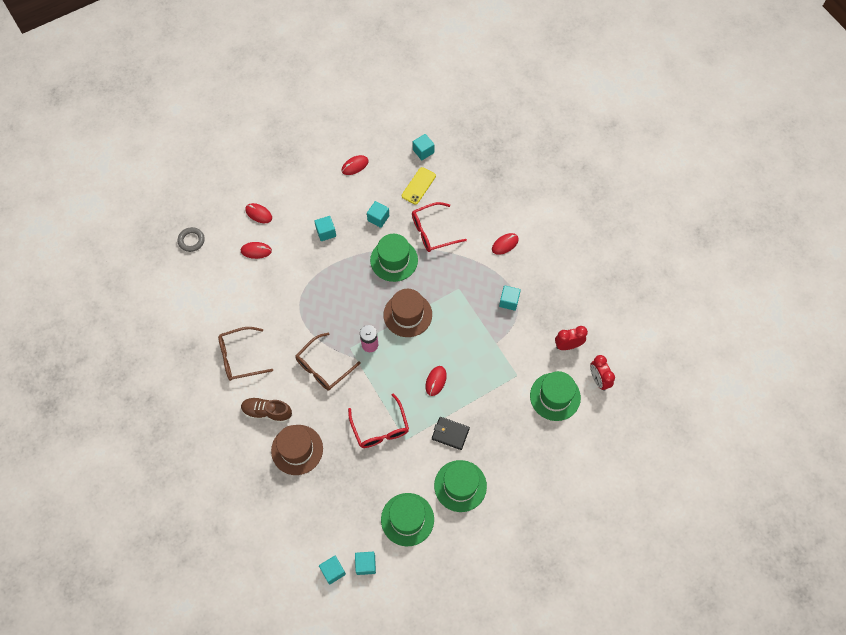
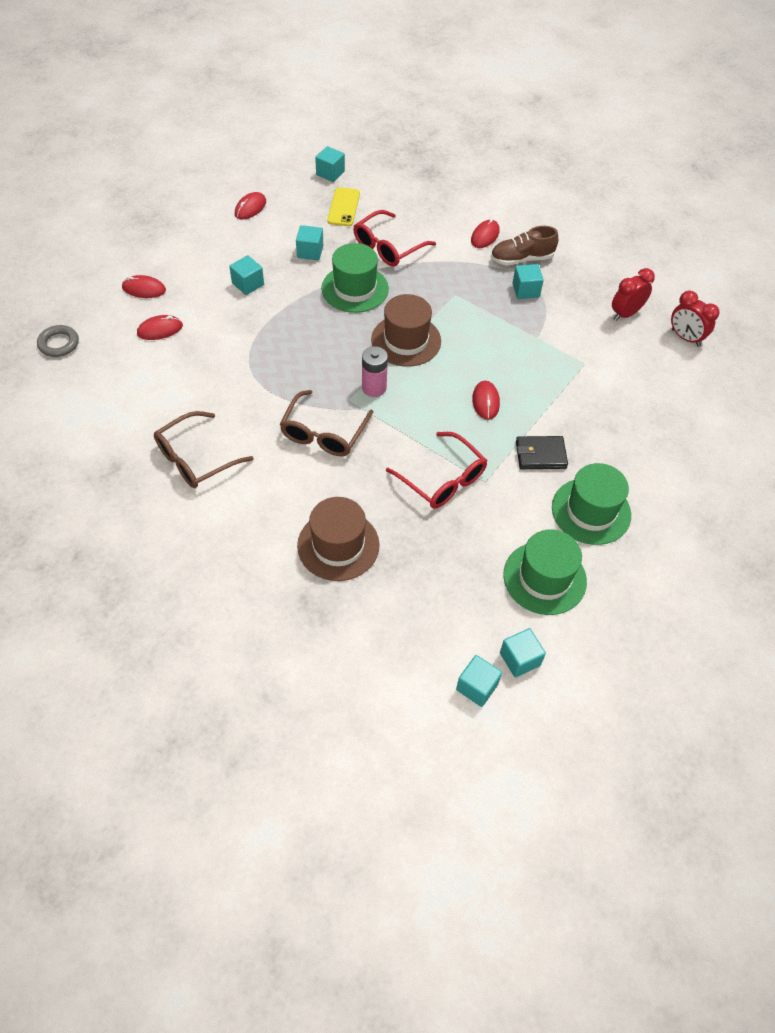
camera: 25 degrees left, 10 degrees down
(267, 412) = (269, 513): brown shoe -> brown shoe (521, 259)
(555, 396) = (645, 371): green hat -> none

